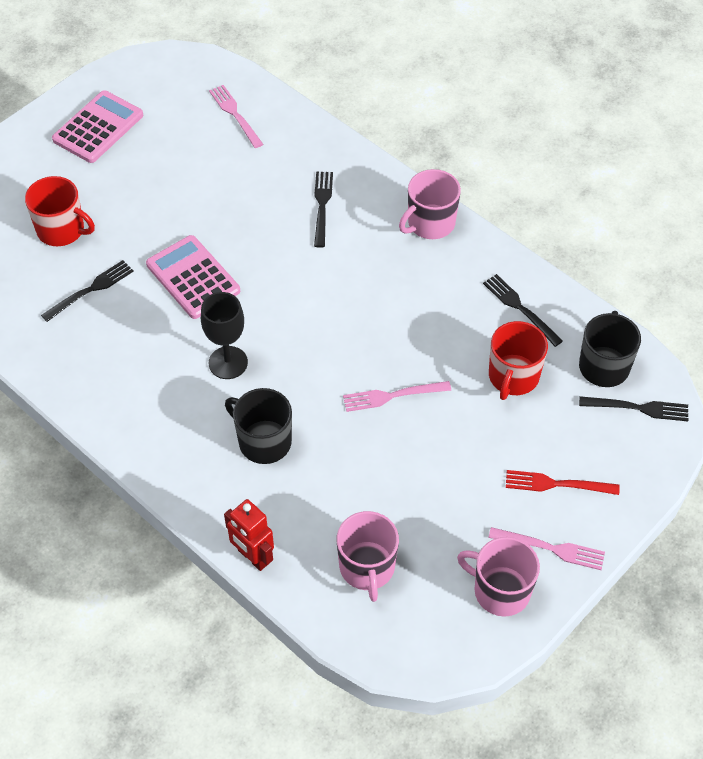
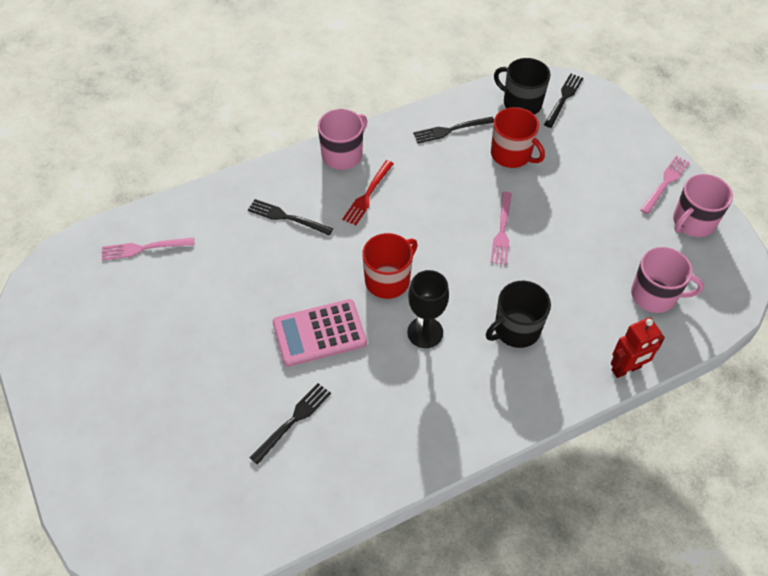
camera: 70 degrees left, 0 degrees up
(62, 230) = (205, 428): red mug -> red mug (388, 280)
(91, 289) = (293, 420): black fork -> black fork turned 60 degrees clockwise
(98, 128) = (89, 363): pink calculator -> none
(430, 223) = (343, 155): pink mug -> pink mug turned 120 degrees counterclockwise
(556, 484) = (613, 162): red fork -> red fork (367, 195)

